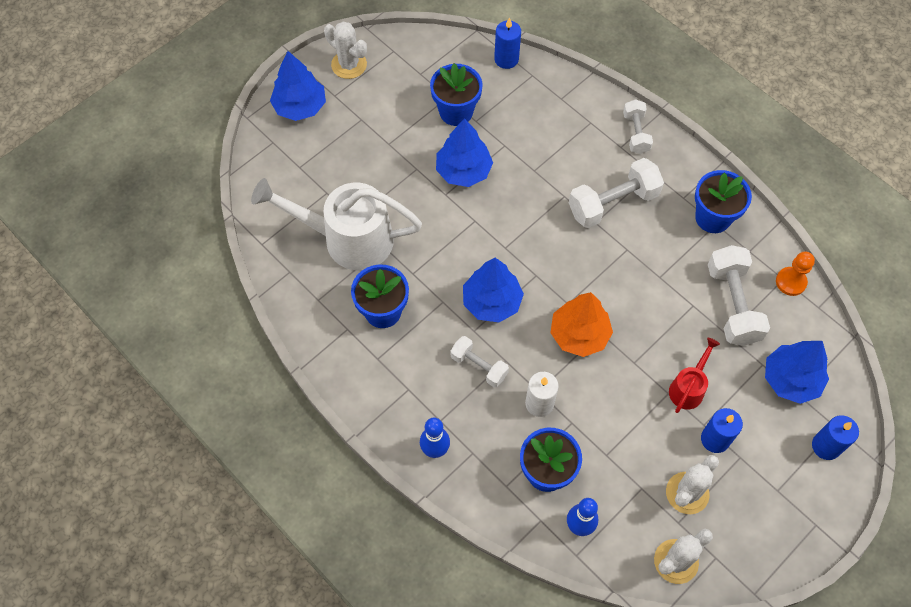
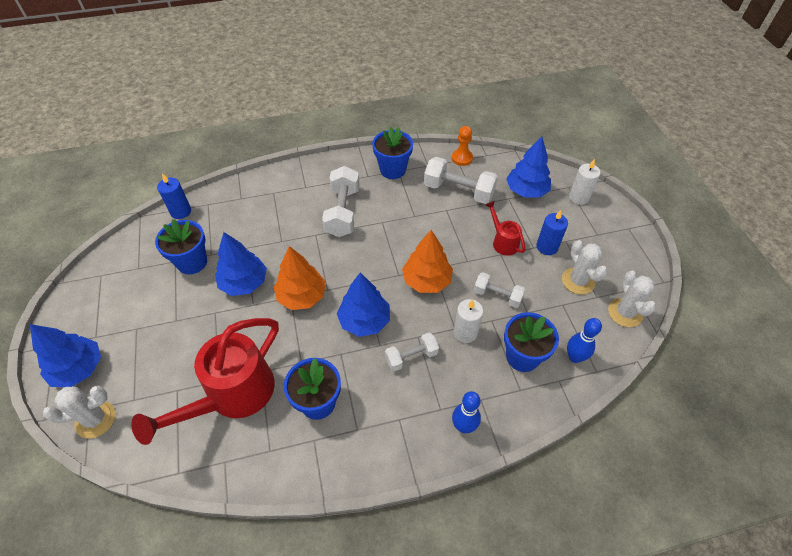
camera: 60 degrees left, 10 degrees down
(348, 239) = (233, 395): white watering can -> red watering can
(349, 65) = (79, 311): white cactus -> white cactus (95, 419)
(482, 230) = (302, 296): none -> orange tree
(635, 133) = (302, 175): white dumbbell -> white dumbbell (497, 296)
(826, 446) = (579, 197): blue candle -> white candle

